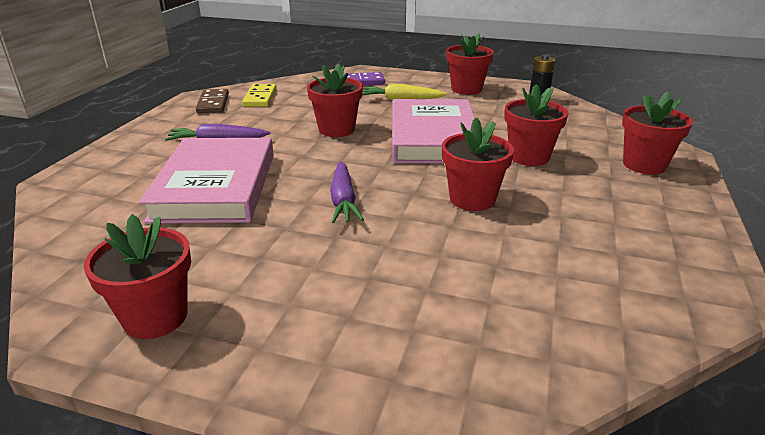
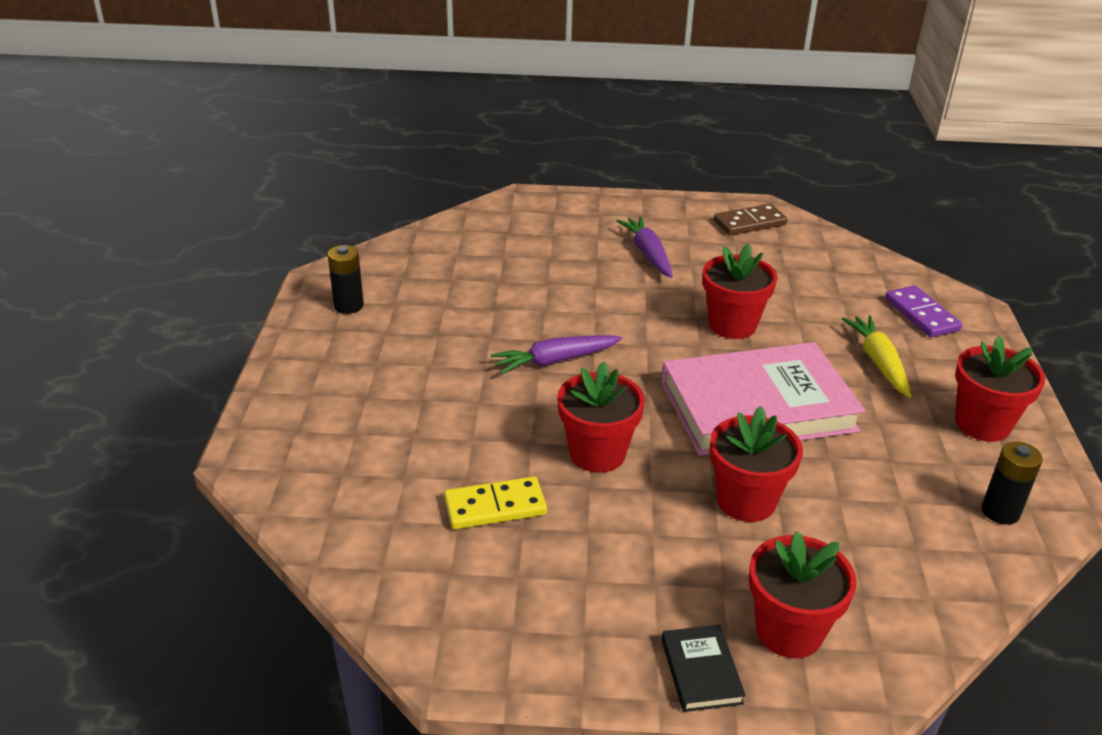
camera: 75 degrees right, 5 degrees up
(155, 317) = (348, 306): red flower pot -> black battery
(215, 186) = (549, 279): pink book -> none
(260, 98) = (793, 249): yellow domino -> yellow domino (495, 507)
(688, 196) = (701, 671): none -> black book

